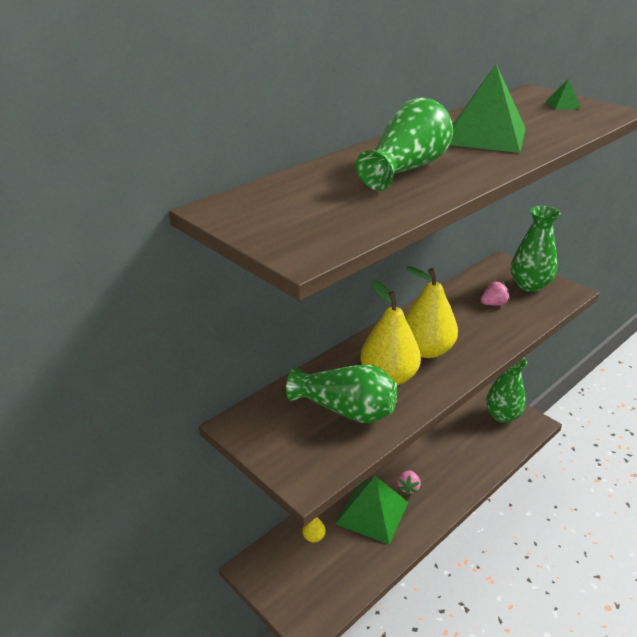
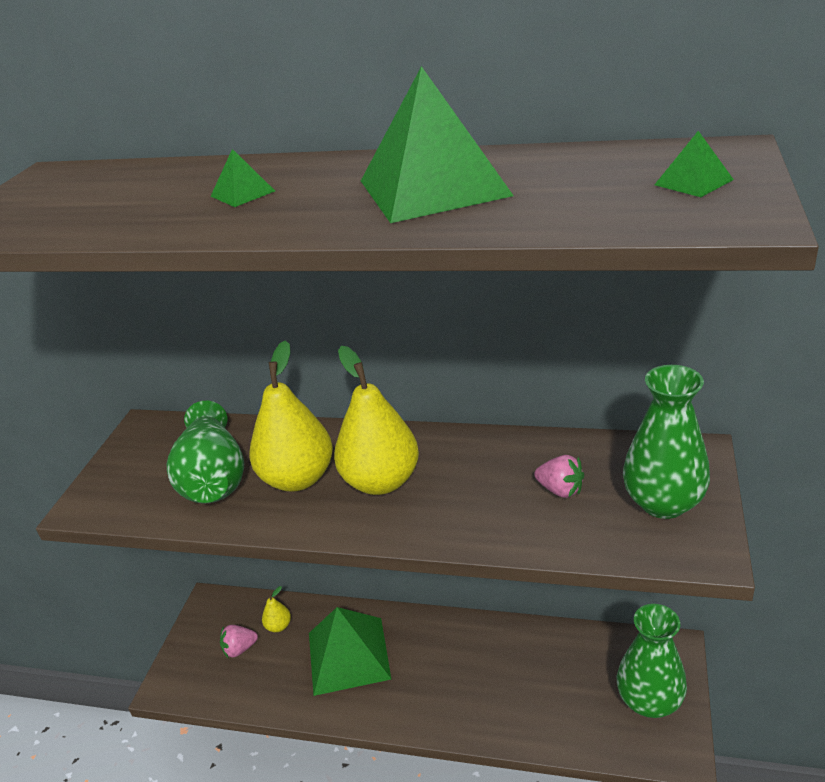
camera: 60 degrees right, 0 degrees up
(406, 169) = (242, 193): green vase -> green pyramid
(408, 488) = (413, 667): pink strawberry -> pink strawberry (240, 649)

